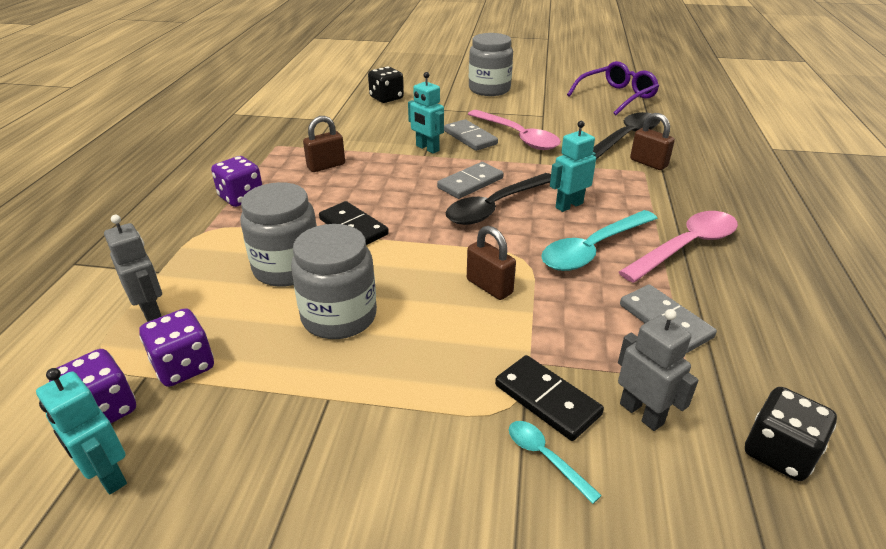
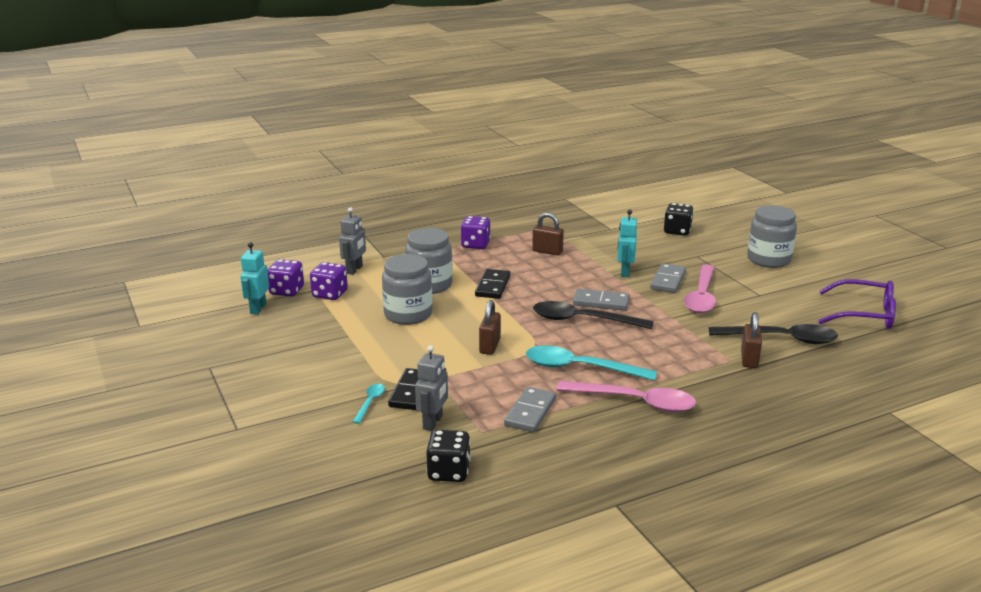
camera: 55 degrees right, 10 degrees down
(569, 205) = (626, 345): turquoise robot -> none

